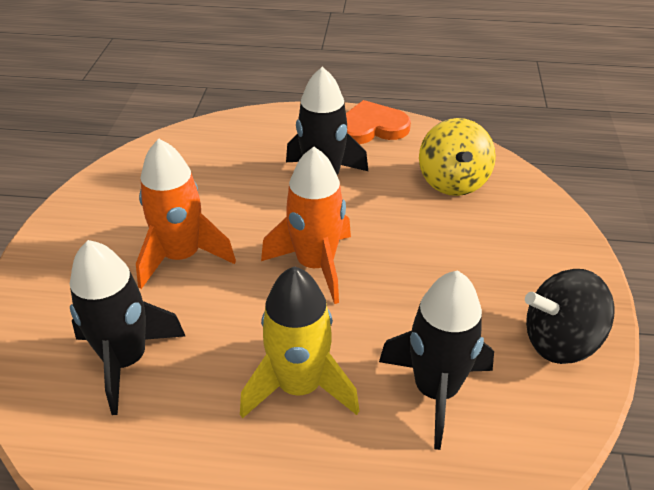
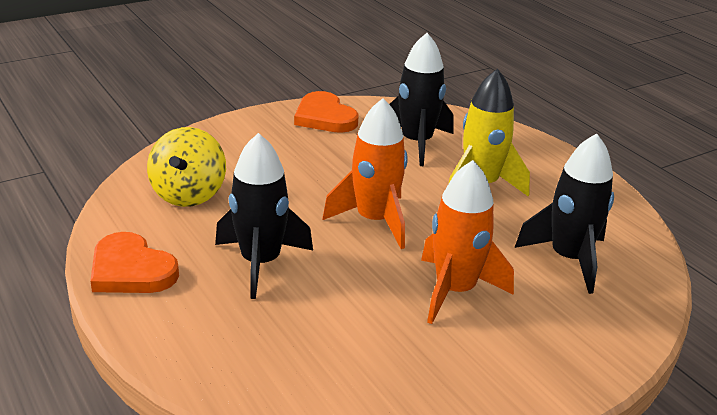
camera: 130 degrees left, 10 degrees down
(453, 182) = (189, 194): yellow spinning top -> yellow spinning top turned 135 degrees clockwise
(560, 341) = (324, 117): black spinning top -> orange heart

